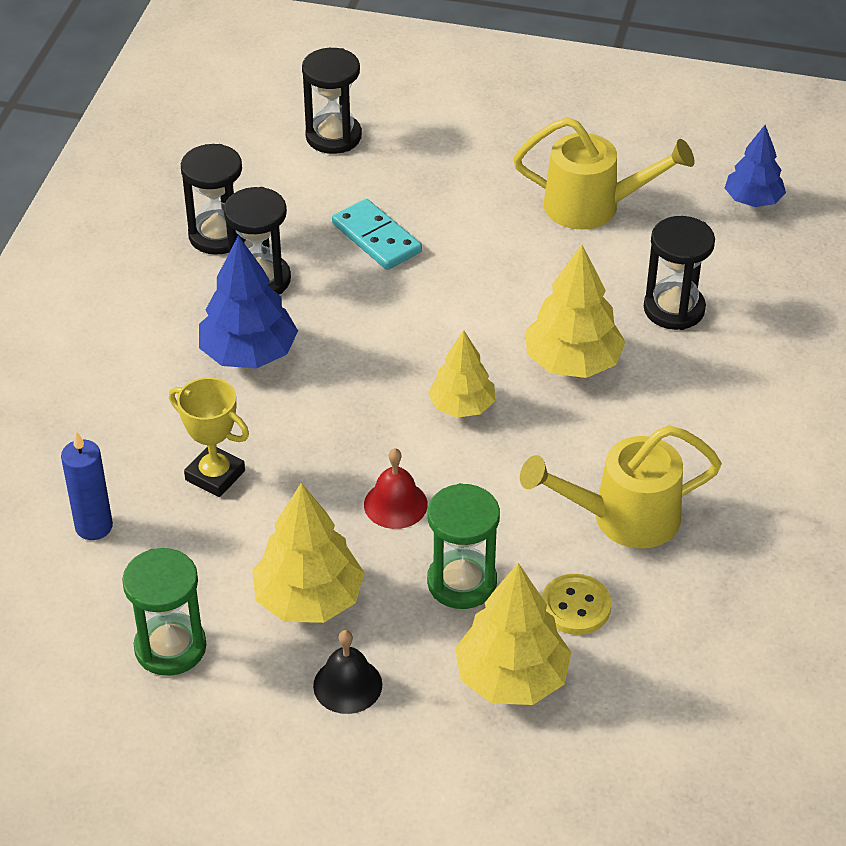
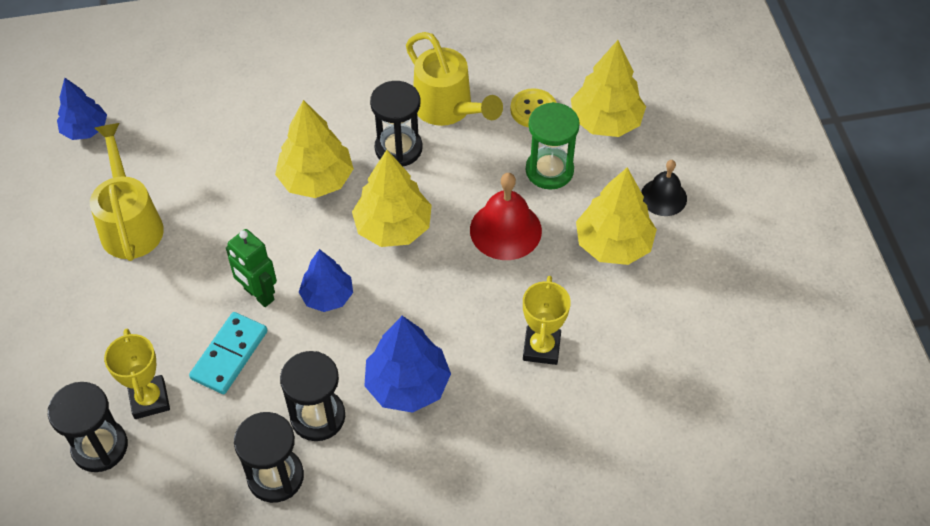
camera: 115 degrees left, 10 degrees up
(94, 526) = (633, 401): blue candle -> none
(170, 647) = (699, 302): green hourglass -> none
(362, 176) = (149, 399): none -> yellow trophy
(395, 504) = (505, 230): red bell -> red bell, size x1.52
(401, 326) = (327, 296): none -> blue tree
(438, 276) = (258, 294): none -> green robot
(462, 406) = (393, 227): yellow tree -> yellow tree, size x1.52
(674, 309) = (232, 140): black hourglass -> black hourglass (398, 148)

